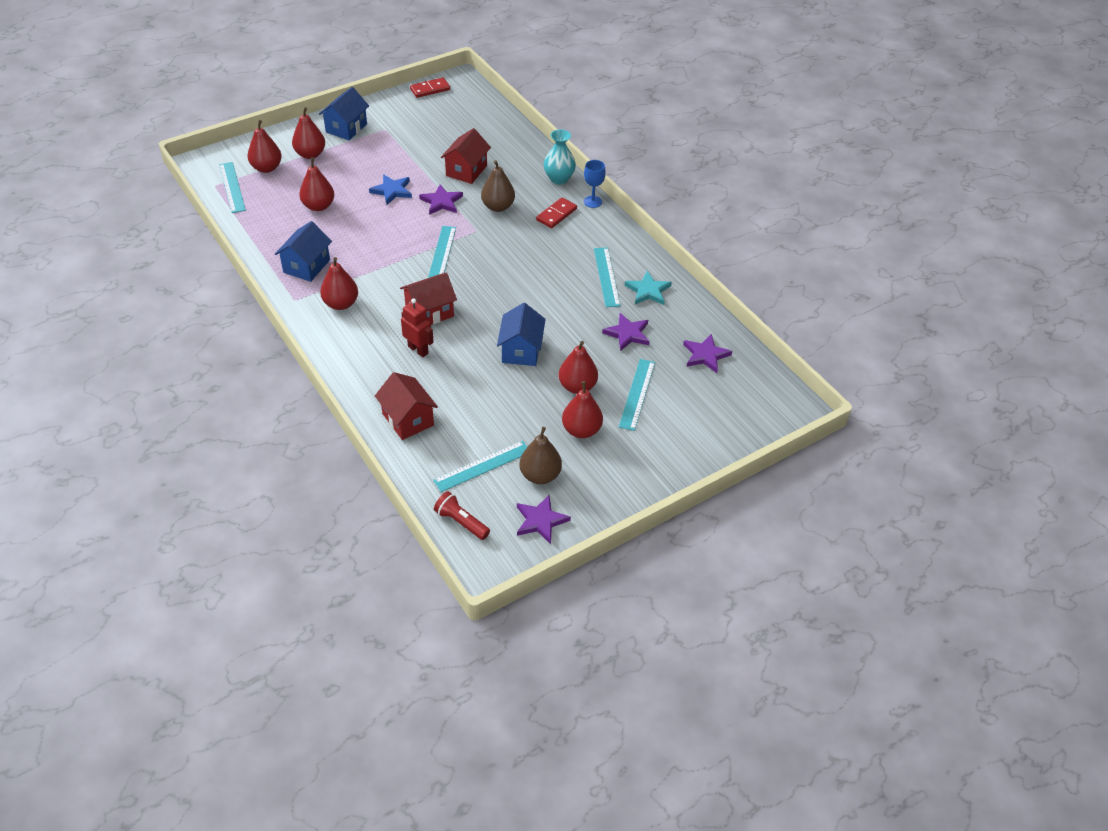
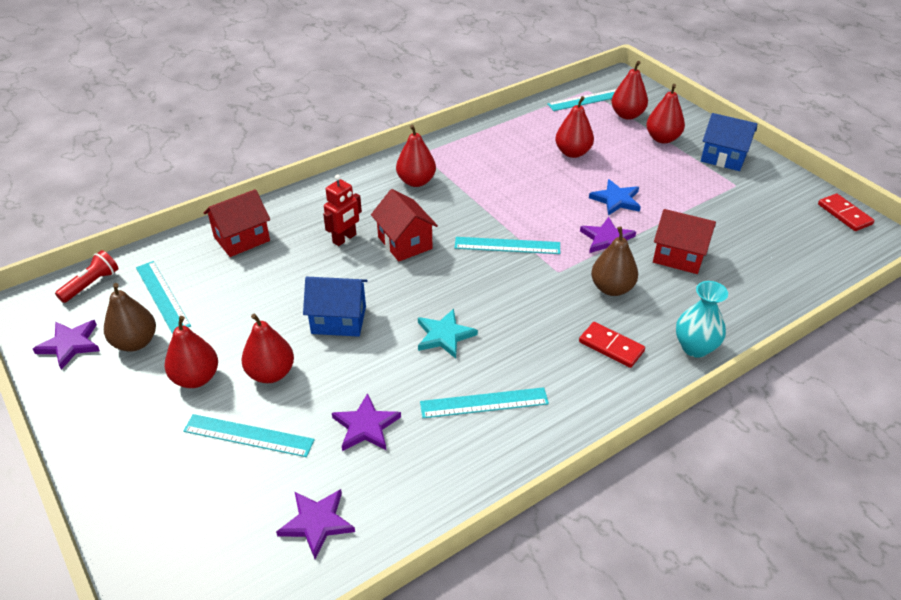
camera: 90 degrees right, 5 degrees down
(306, 266) = (473, 155): blue house -> none
(592, 202) = (653, 386): blue goblet -> none
(648, 291) = (458, 452): turquoise star -> turquoise star (444, 335)

